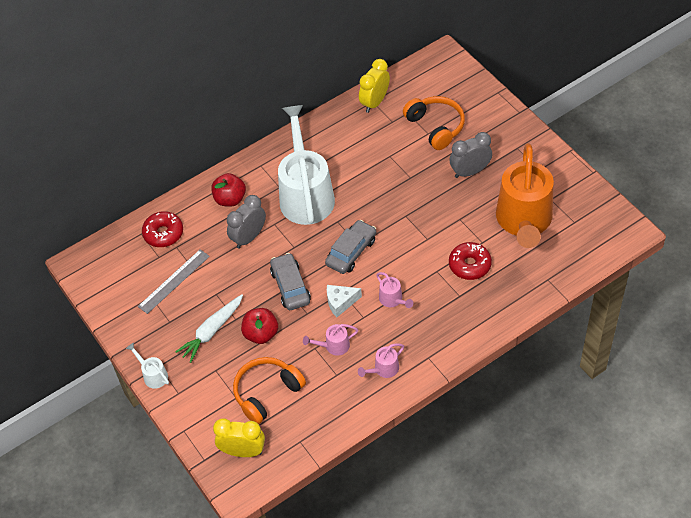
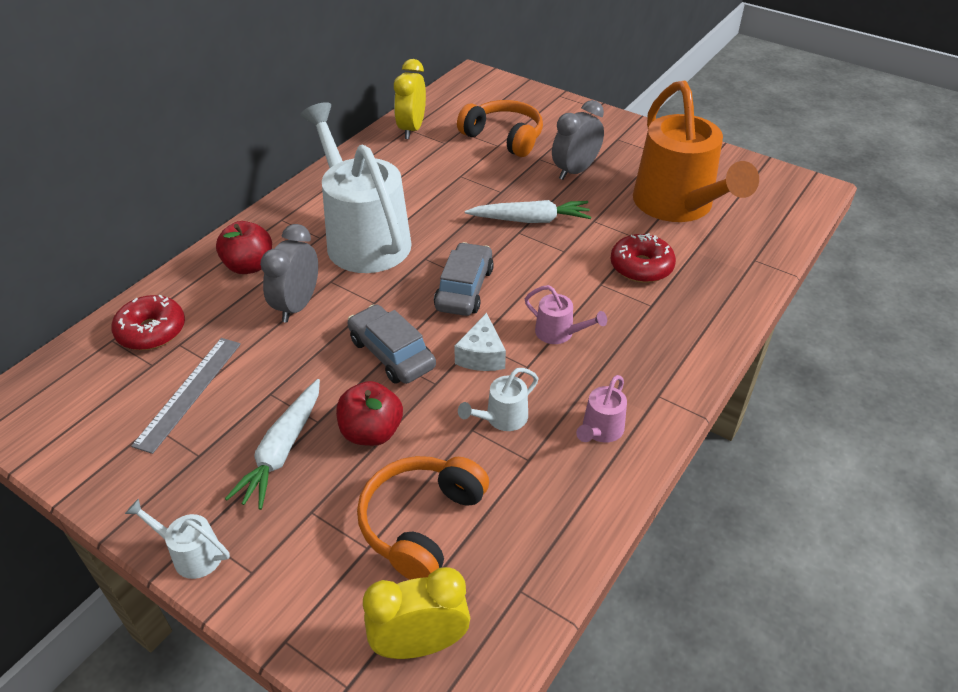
camera: 25 degrees left, 10 degrees down
(333, 346) = (501, 418): pink watering can -> white watering can
(340, 302) = (481, 356): white cheese -> white cheese turned 45 degrees counterclockwise
(418, 207) = (530, 220): none -> white carrot

